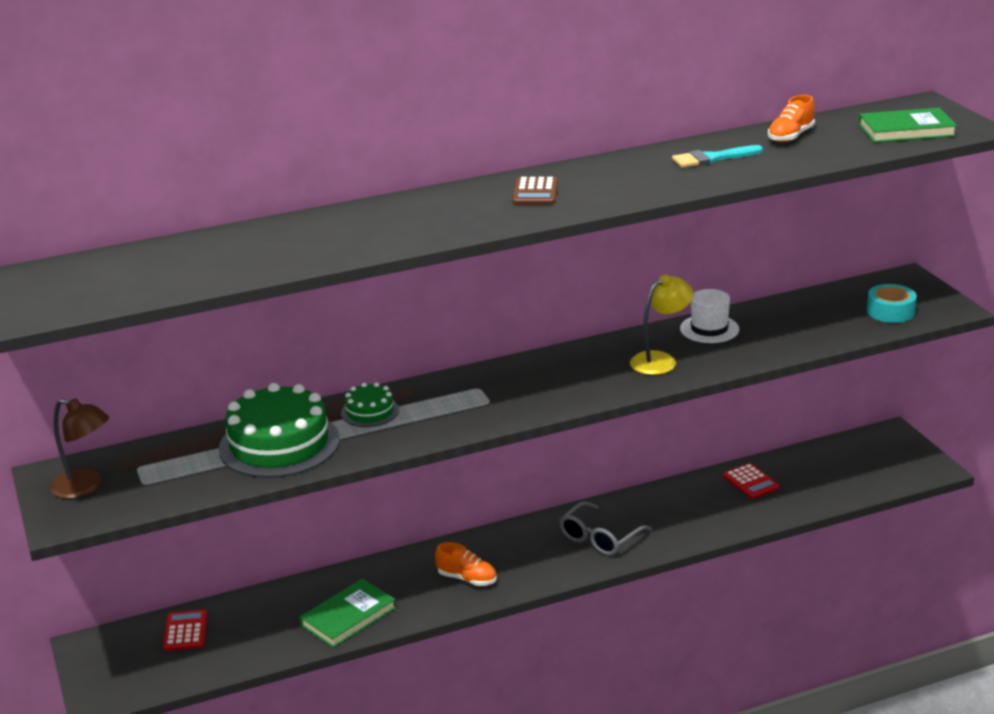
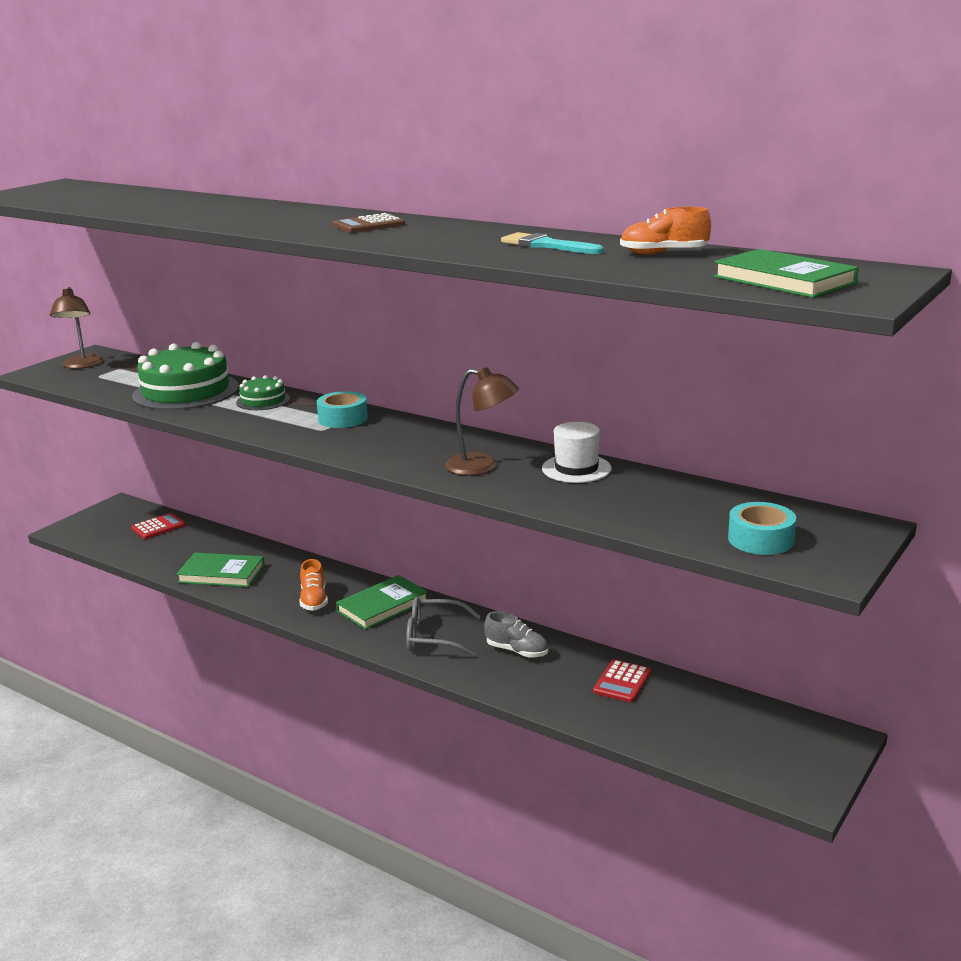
camera: 55 degrees right, 5 degrees down
(475, 387) = (343, 418): none -> turquoise tape
(520, 547) = (382, 606): none -> green book
(660, 360) = (482, 466): yellow lamp -> brown lamp
(663, 508) = (517, 651): none -> grey shoe

